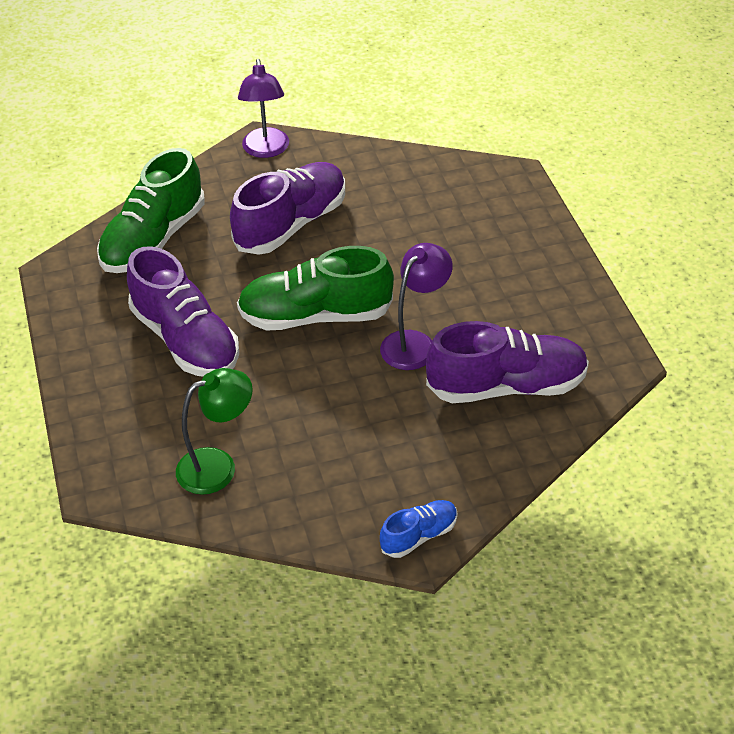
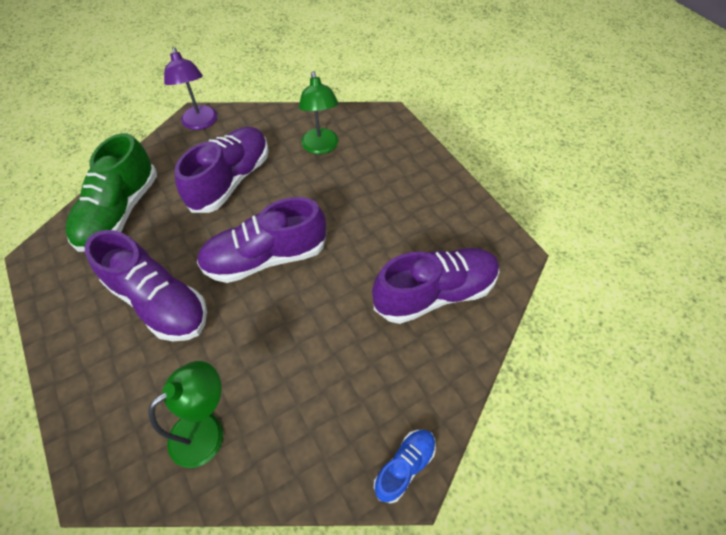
camera: 15 degrees left, 10 degrees up
(315, 316) = (266, 258): green shoe -> purple shoe
(414, 202) = (321, 147): none -> green lamp
(415, 343) = (351, 267): purple lamp -> none

